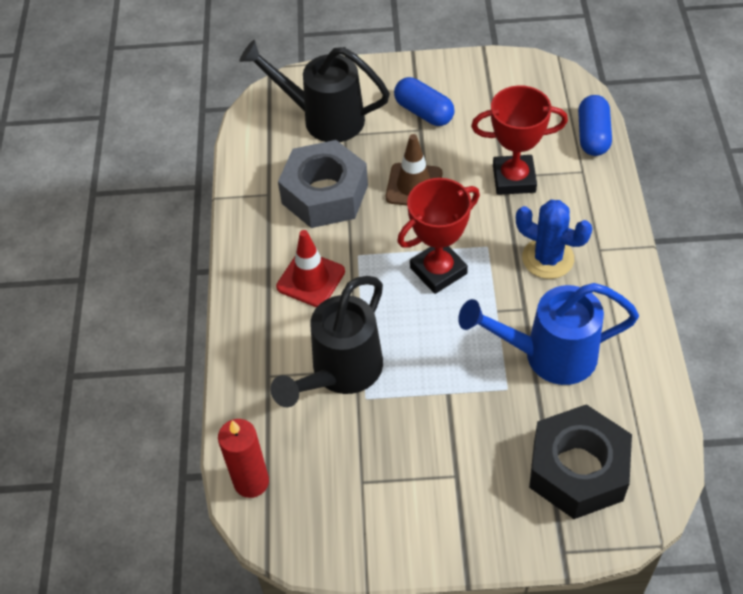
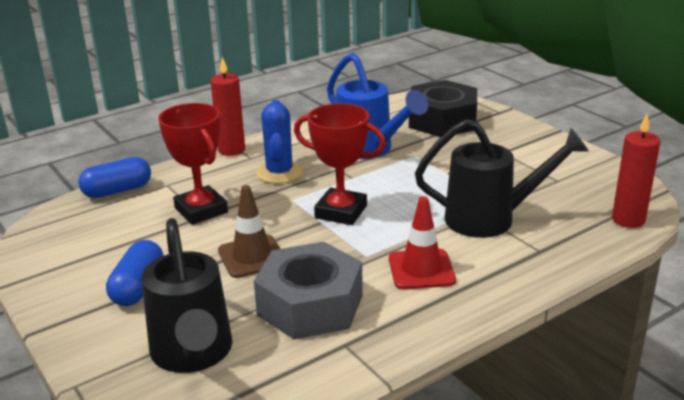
camera: 125 degrees left, 25 degrees down
(627, 240) = (231, 150): none -> red candle

